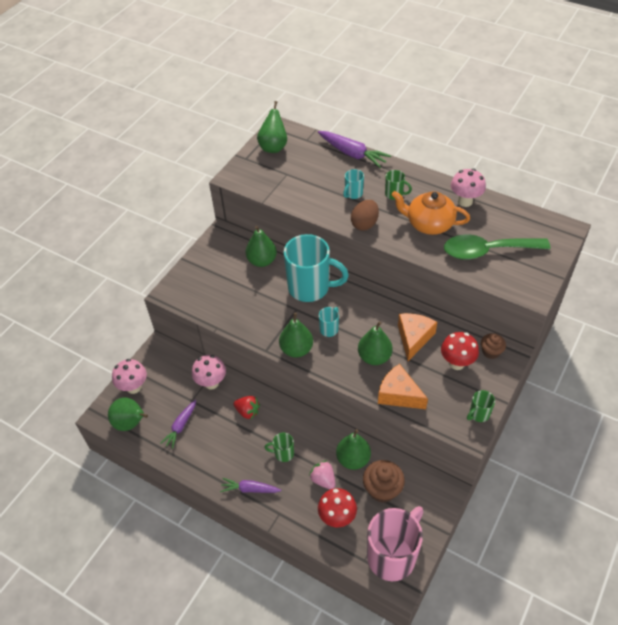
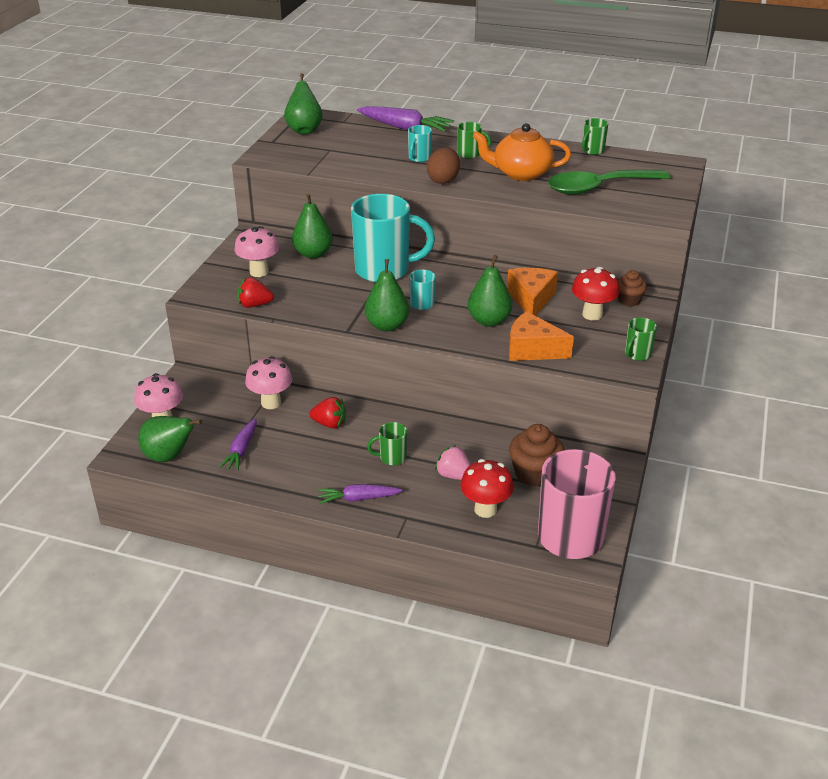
camera: 15 degrees left, 15 degrees down
(206, 311) = (254, 305): none -> red strawberry
(353, 459) = (486, 450): green pear -> none
(465, 201) = (555, 153): pink mushroom -> pink mushroom (259, 272)
(496, 203) = (592, 151): none -> green mug

